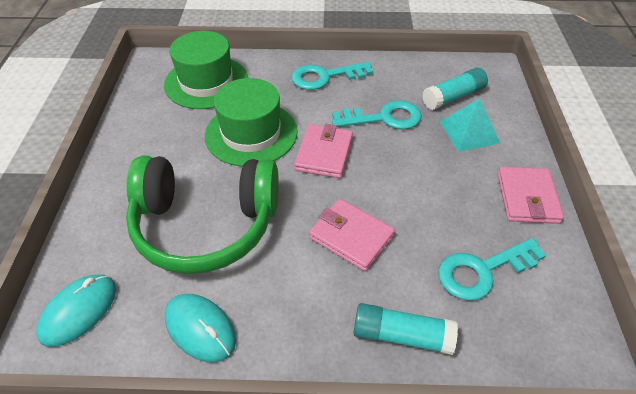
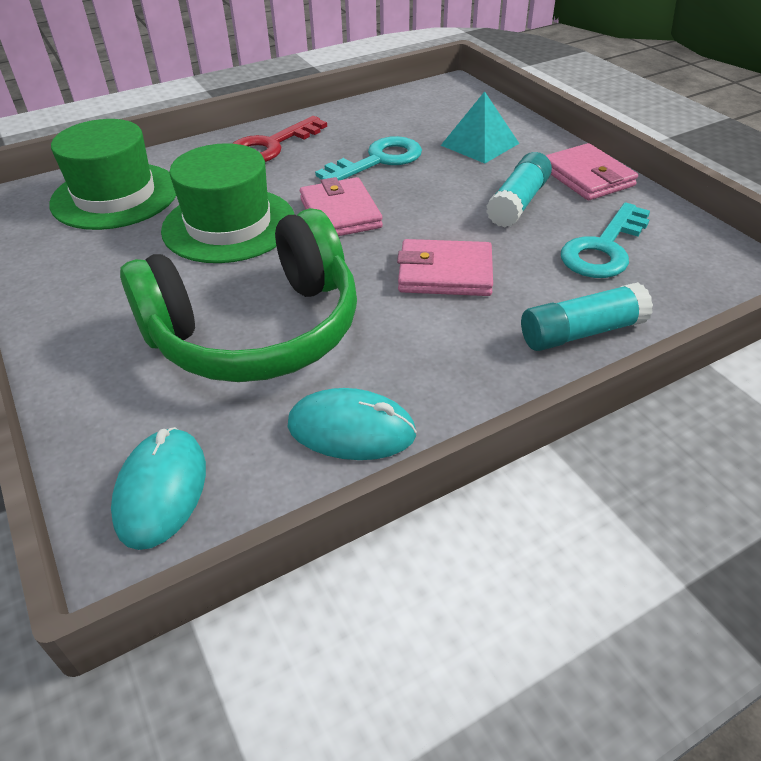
camera: 30 degrees left, 5 degrees down
(325, 77) = (271, 146): turquoise key -> red key
(453, 97) = (435, 121): turquoise glue stick -> turquoise glue stick (518, 203)

